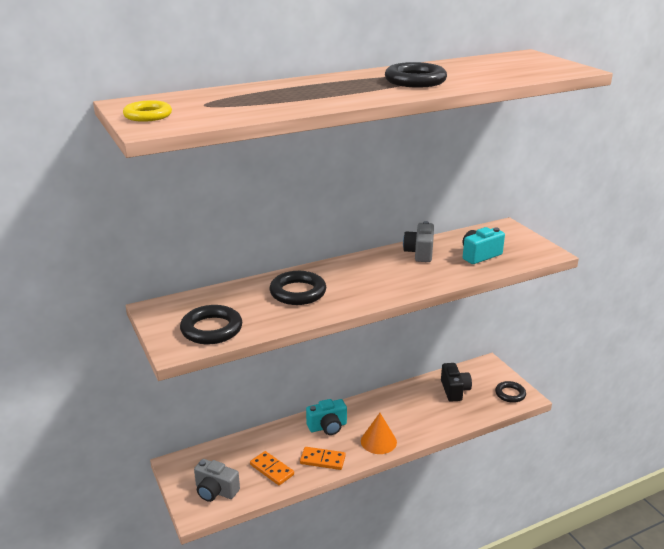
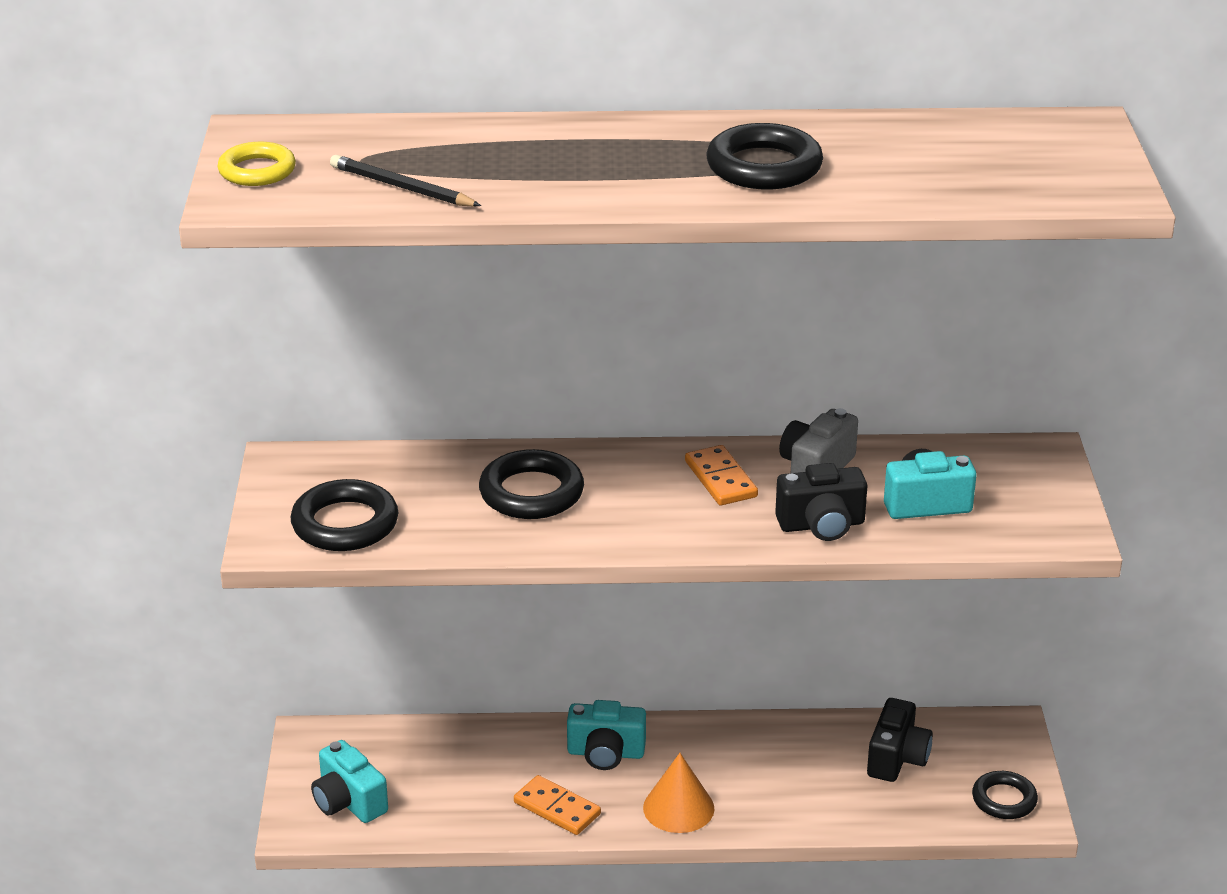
camera: 25 degrees right, 5 degrees up
(215, 491) = (348, 802): grey camera -> turquoise camera
(242, 110) = (402, 187): none -> black pencil
(272, 469) = (461, 797): orange domino -> orange domino (721, 479)
(445, 274) = (821, 525): none -> black camera

